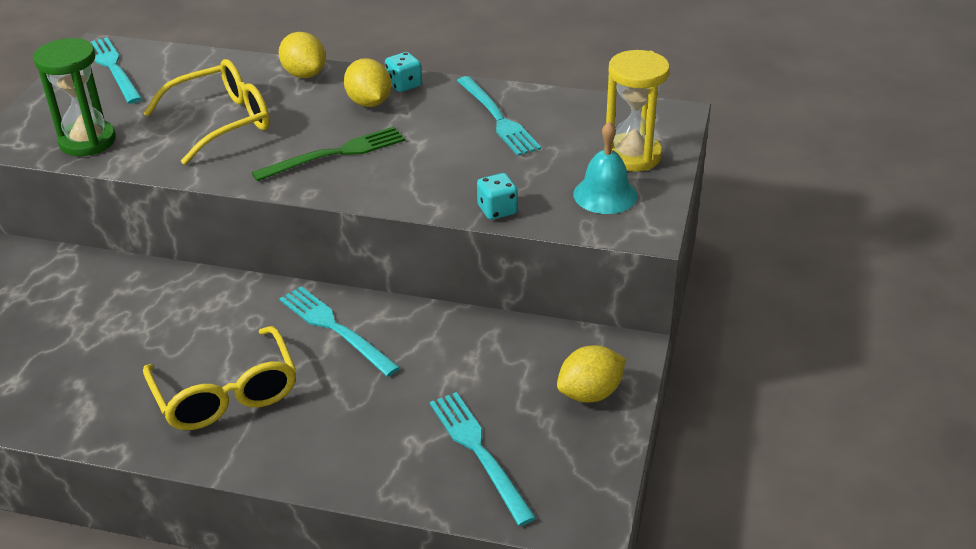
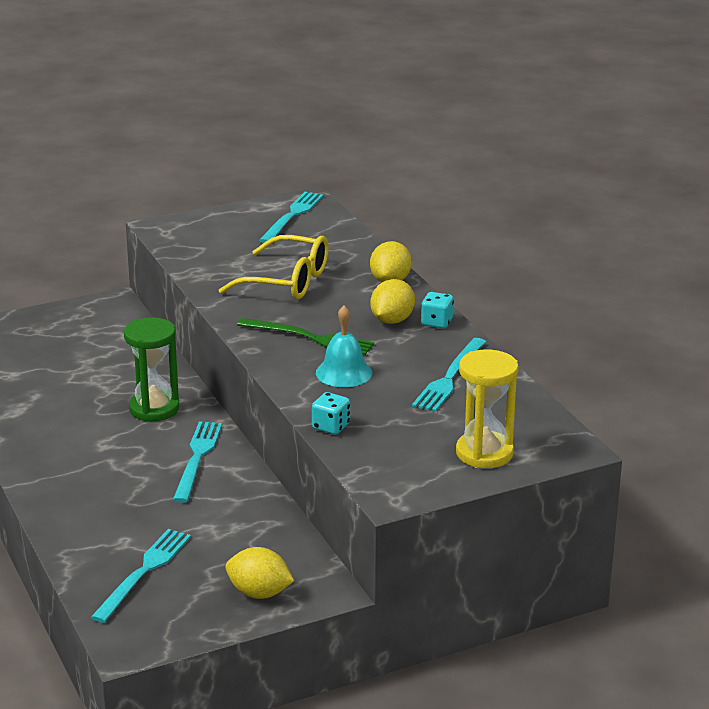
camera: 50 degrees right, 10 degrees down
(87, 141) = (200, 251): green hourglass -> green hourglass (154, 409)
(226, 394) = (86, 450): yellow glasses -> none
(605, 194) = (413, 462): turquoise bell -> turquoise bell (343, 372)

